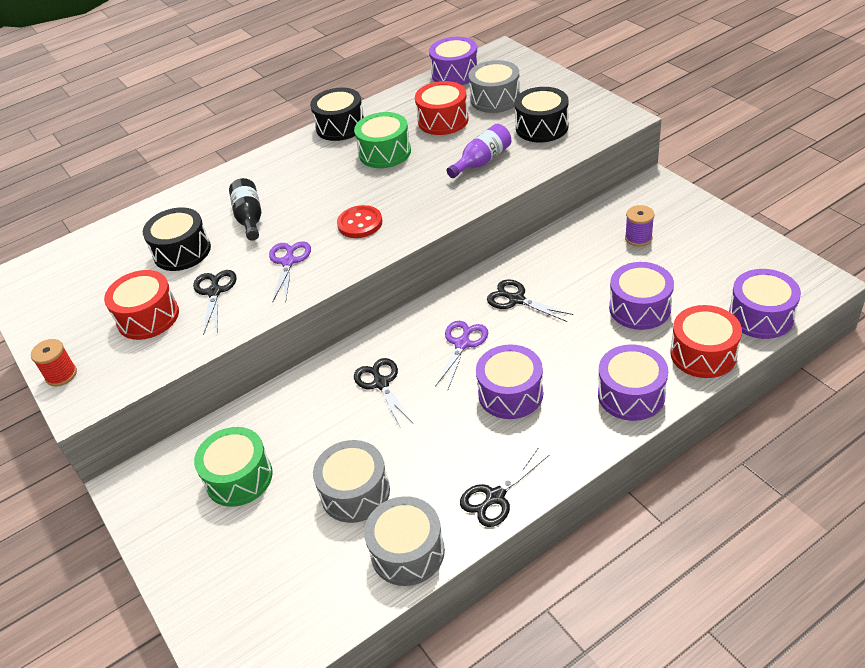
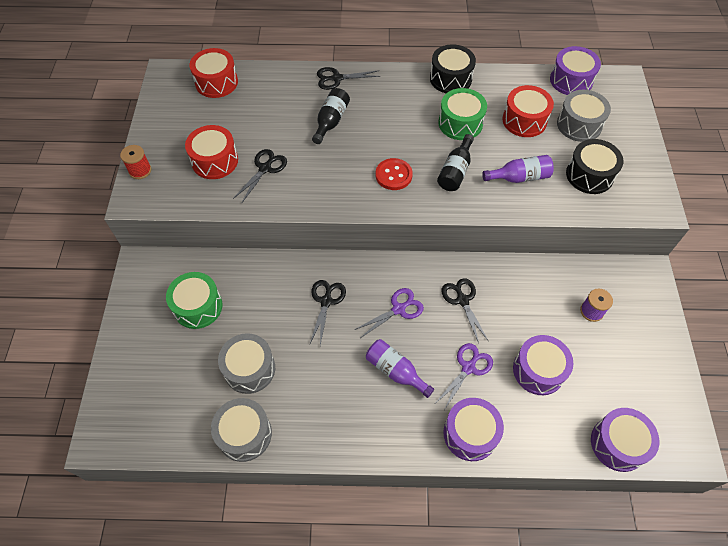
camera: 30 degrees right, 15 degrees up
(182, 251) = (271, 121): black drum -> none
(288, 262) = (325, 176): purple scissors -> purple scissors (468, 367)
(418, 188) = (455, 171): none -> black bottle
(495, 497) = (322, 439): black scissors -> black scissors (336, 78)
(510, 393) = (395, 371): purple drum -> purple bottle
(703, 354) = (547, 441): red drum -> red drum (216, 82)

